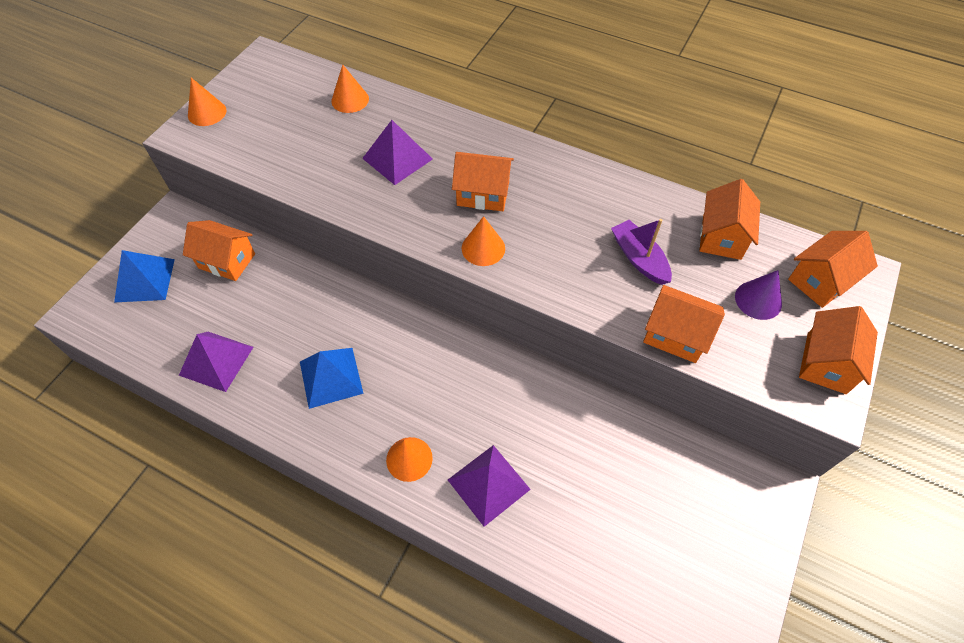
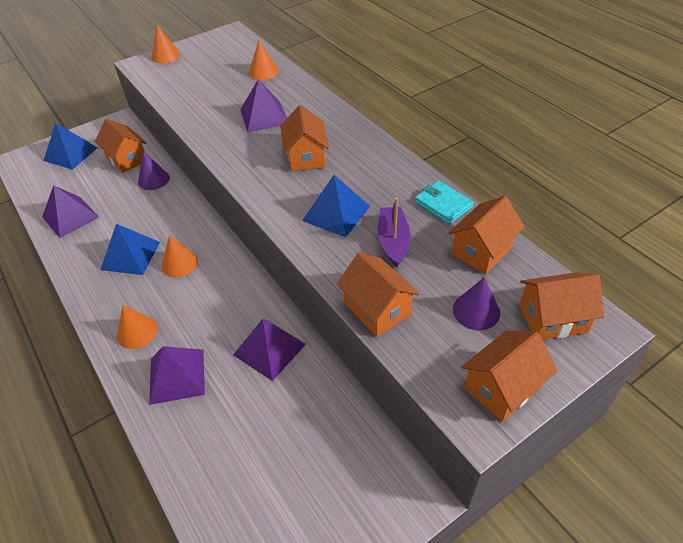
camera: 30 degrees right, 10 degrees down
(282, 275) = (153, 179): none -> purple cone
(483, 194) = (306, 157): orange house -> orange house turned 45 degrees clockwise
(483, 248) = (275, 192): orange cone -> orange cone (179, 263)
(558, 414) = (269, 349): none -> purple pyramid
(563, 248) = (336, 213): none -> blue pyramid
(655, 200) = (443, 204): none -> turquoise wallet

